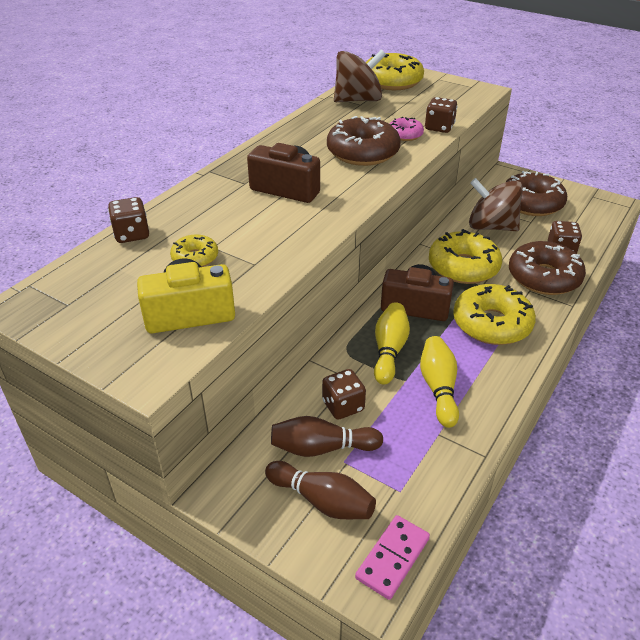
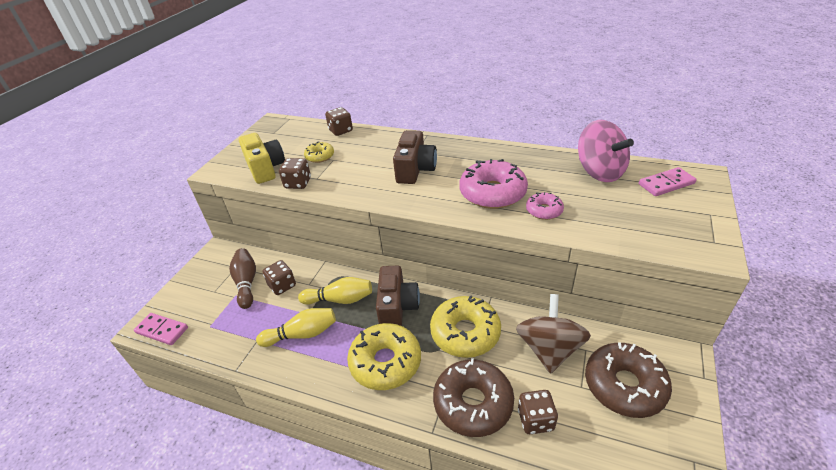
camera: 80 degrees right, 0 degrees up
(322, 501) = (207, 291): brown bowling pin -> none
(358, 100) = (599, 172): brown spinning top -> pink spinning top
(363, 152) = (492, 193): brown donut -> pink donut
(392, 81) = (666, 184): yellow donut -> pink domino
(439, 127) = (576, 230): brown dice -> brown dice (298, 183)

